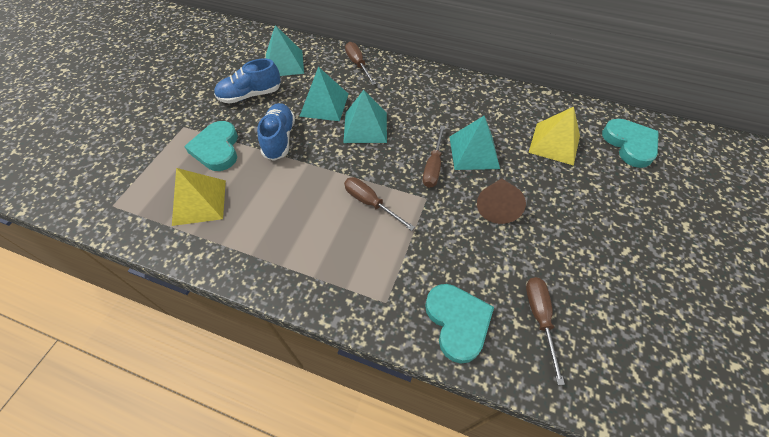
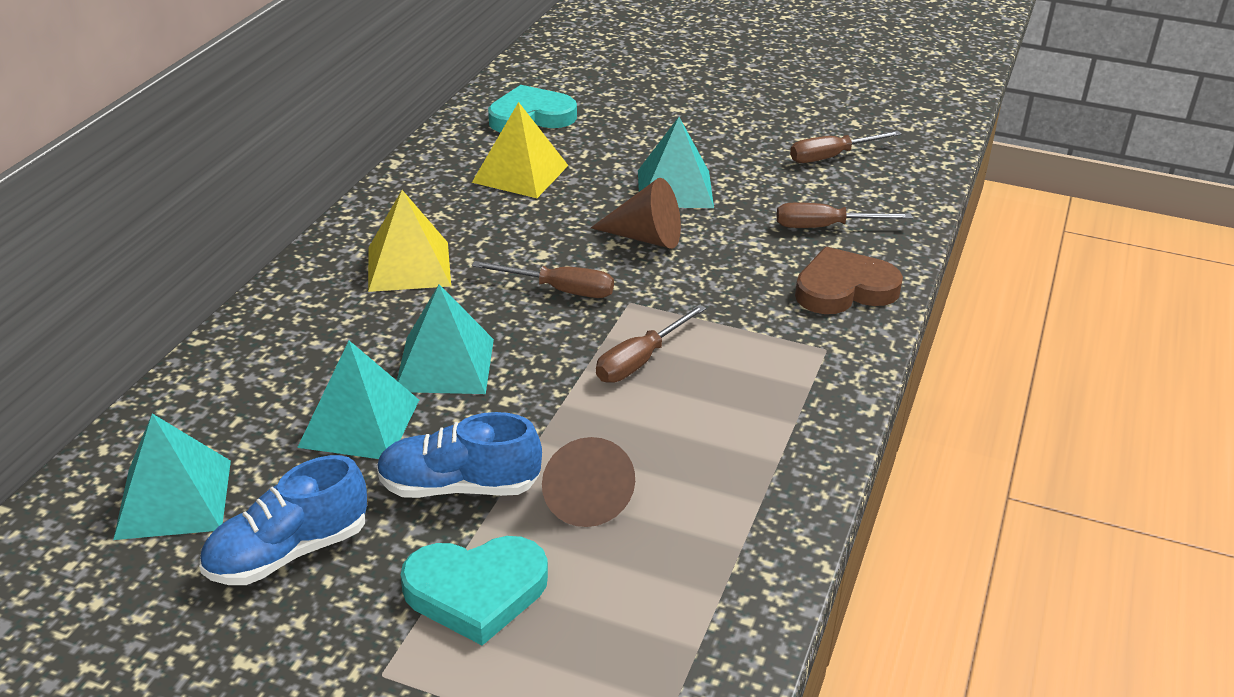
camera: 90 degrees left, 20 degrees down
(199, 202) = (637, 597): yellow pyramid -> yellow pyramid (409, 266)
(250, 95) = (288, 552): blue shoe -> blue shoe turned 75 degrees clockwise
(267, 181) = (584, 496): none -> brown cone
(358, 64) = (229, 374): brown screwdriver -> brown screwdriver (831, 157)
(457, 322) = (844, 289): turquoise heart -> brown heart
(473, 152) = (530, 247): turquoise pyramid -> turquoise pyramid (675, 188)

